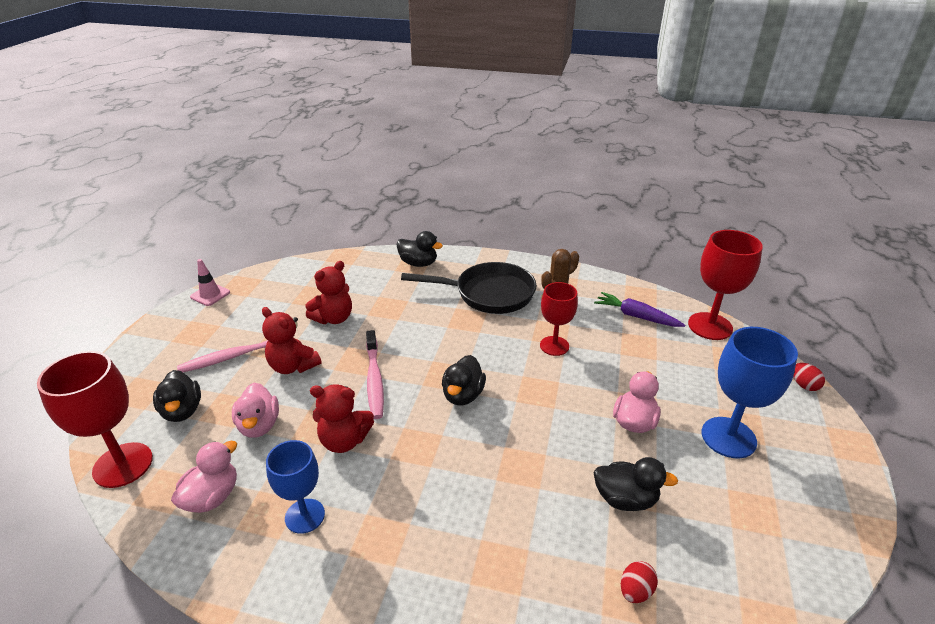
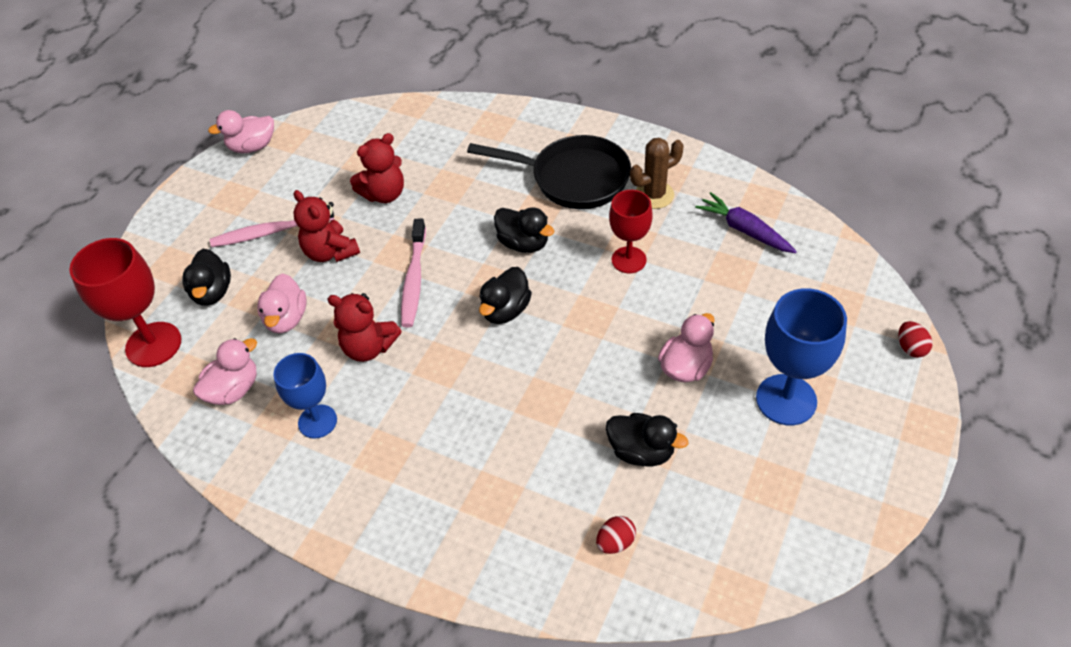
camera: 15 degrees right, 15 degrees up
(210, 295) = (252, 147): pink traffic cone -> pink duck
(418, 263) = (499, 124): black duck -> black duck (523, 243)
(710, 326) = (832, 254): red goblet -> none

